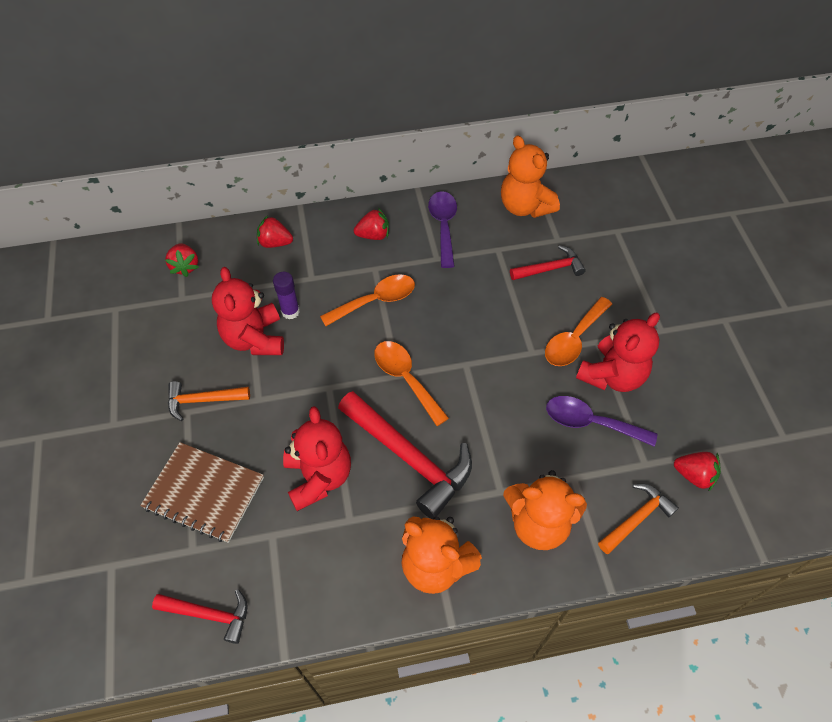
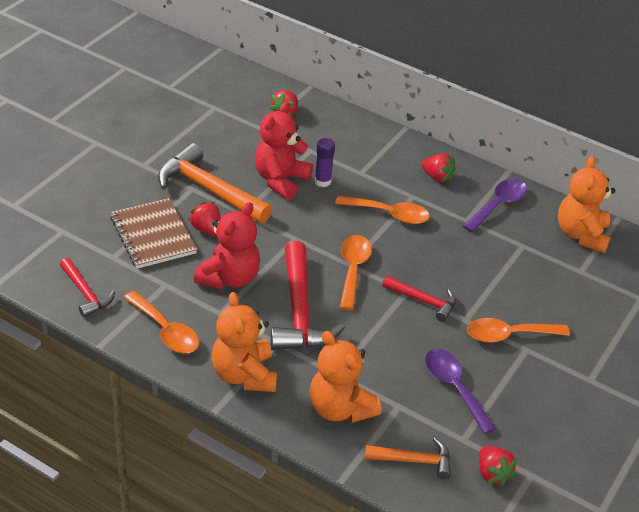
camera: 40 degrees right, 15 degrees down
(203, 400) = (209, 190): orange hammer -> orange hammer, size x1.80
(275, 243) = (361, 137): red strawberry -> red strawberry (206, 229)
(325, 584) = (166, 331): none -> orange spoon
(550, 269) = (549, 283): red hammer -> red hammer (423, 301)
(612, 375) = (509, 375): red teddy bear -> none

